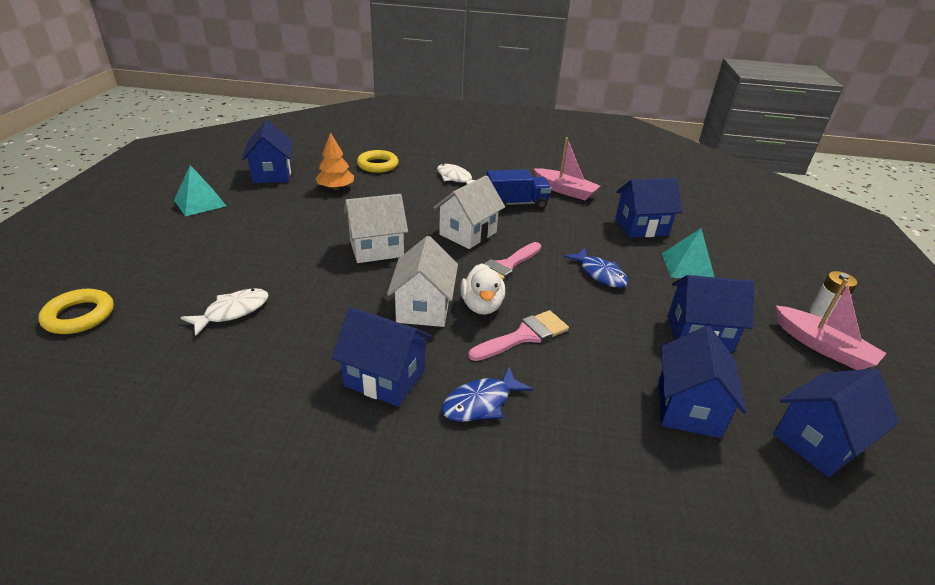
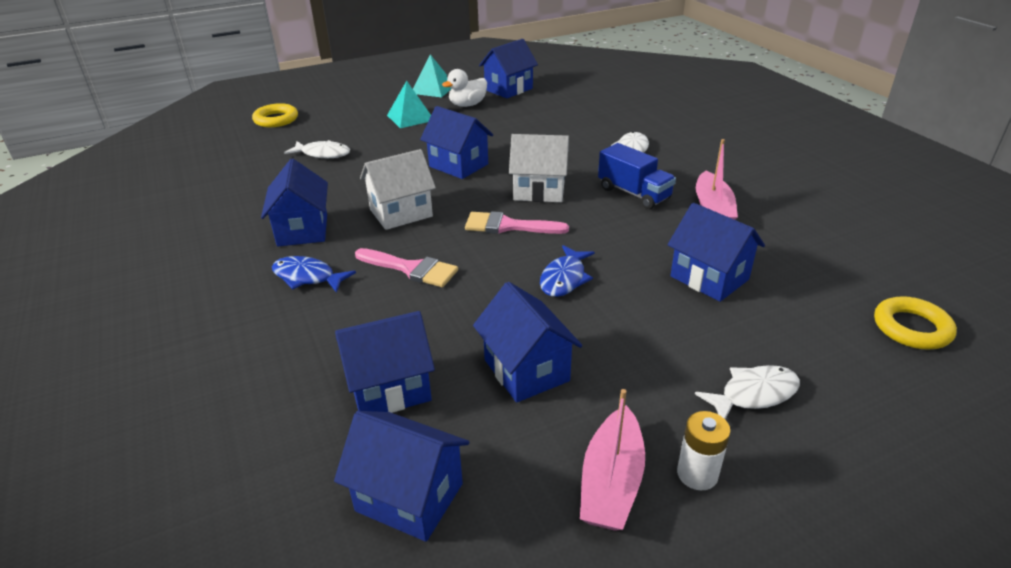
camera: 60 degrees right, 0 degrees up
(336, 188) = (526, 116): orange tree -> none
(376, 249) = (458, 165): white house -> blue house
(378, 165) = (594, 113): yellow ring -> yellow ring (911, 328)
(482, 306) = (433, 236): white duck -> white duck (467, 105)
(687, 266) = (663, 332): turquoise pyramid -> turquoise pyramid (410, 117)
(761, 266) = (753, 394): none -> white fish

